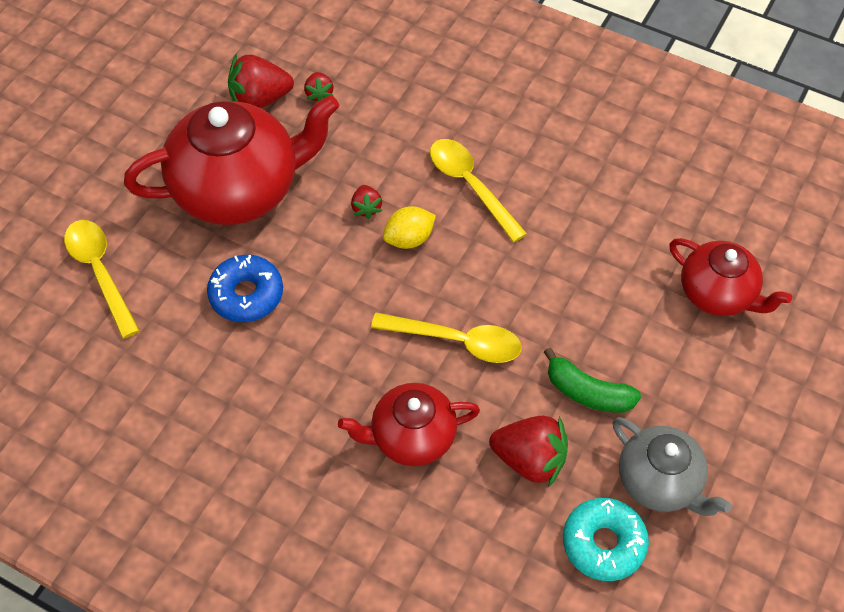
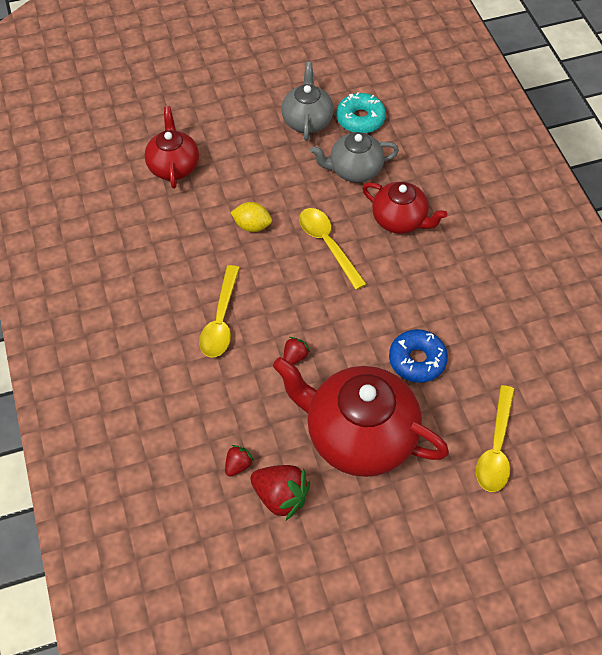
camera: 135 degrees left, 0 degrees up
(409, 239) = (291, 318): yellow lemon -> yellow lemon (252, 226)
(530, 460) = (354, 170): red strawberry -> grey teapot
(587, 392) = (293, 175): green banana -> none

